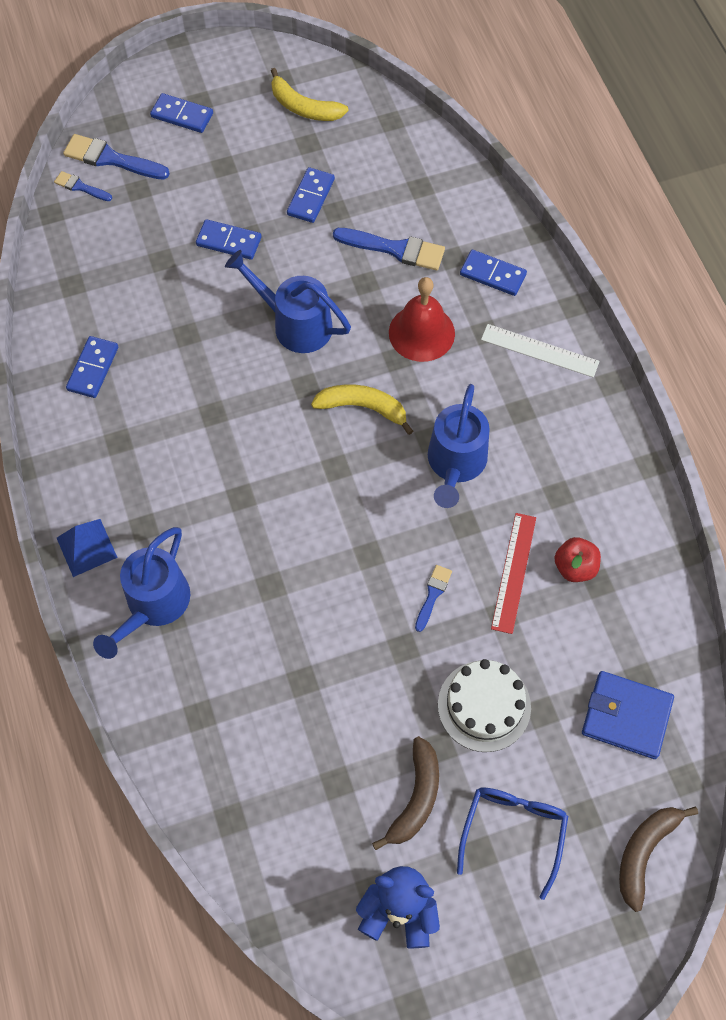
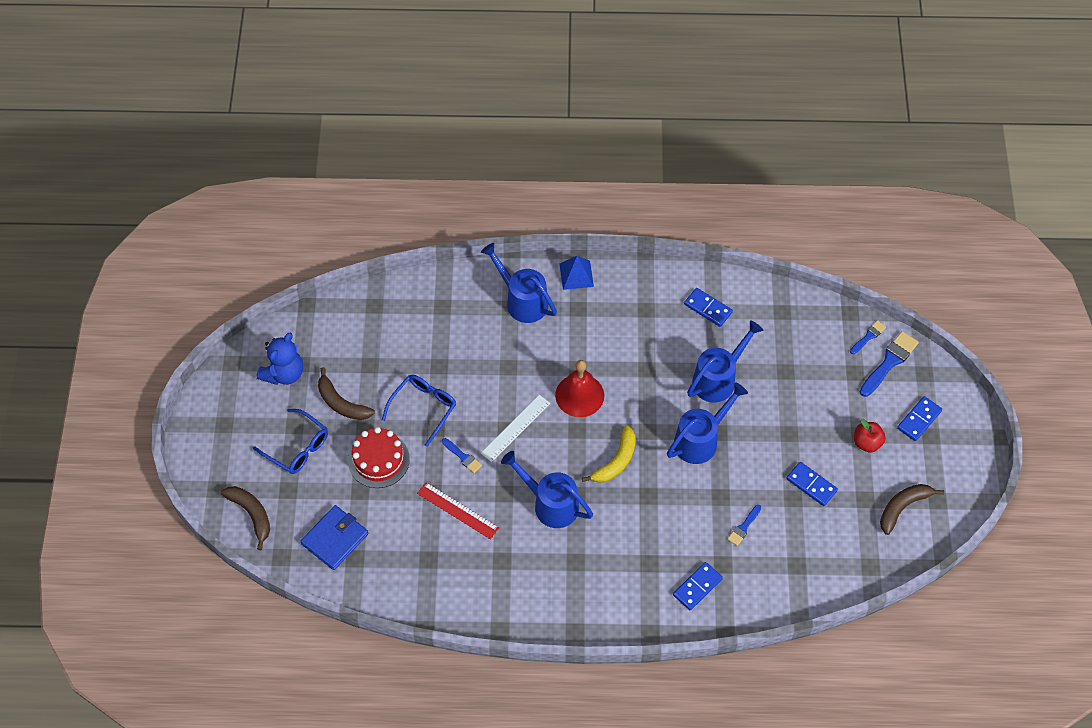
camera: 110 degrees right, 5 degrees down
(198, 328) = (718, 378): none -> blue watering can
(229, 241) = (787, 418): blue domino -> none
(304, 107) = (902, 507): yellow banana -> brown banana
(379, 676) = (423, 408): none -> blue glasses
(395, 249) = (744, 527): blue brush -> blue brush, size x0.56
(421, 333) = (663, 519): red bell -> red bell (579, 395)
(484, 706) = (378, 460): white cake -> red cake
(539, 350) = (619, 594): white ruler -> white ruler (515, 428)
(574, 567) = (445, 549): red apple -> red apple (867, 443)

